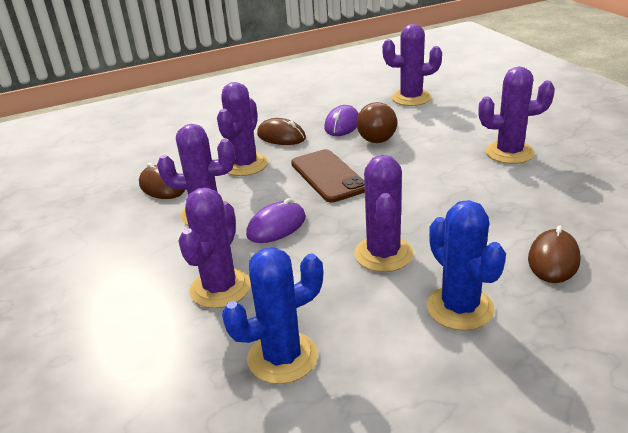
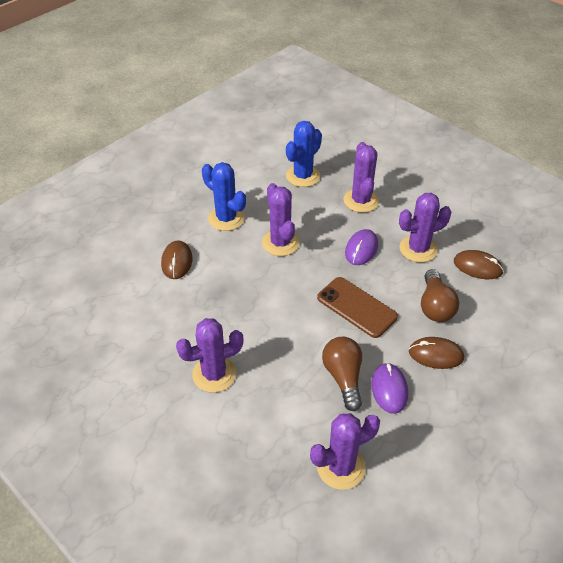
camera: 155 degrees right, 15 degrees up
(245, 165) = (435, 306): purple cactus -> brown light bulb

